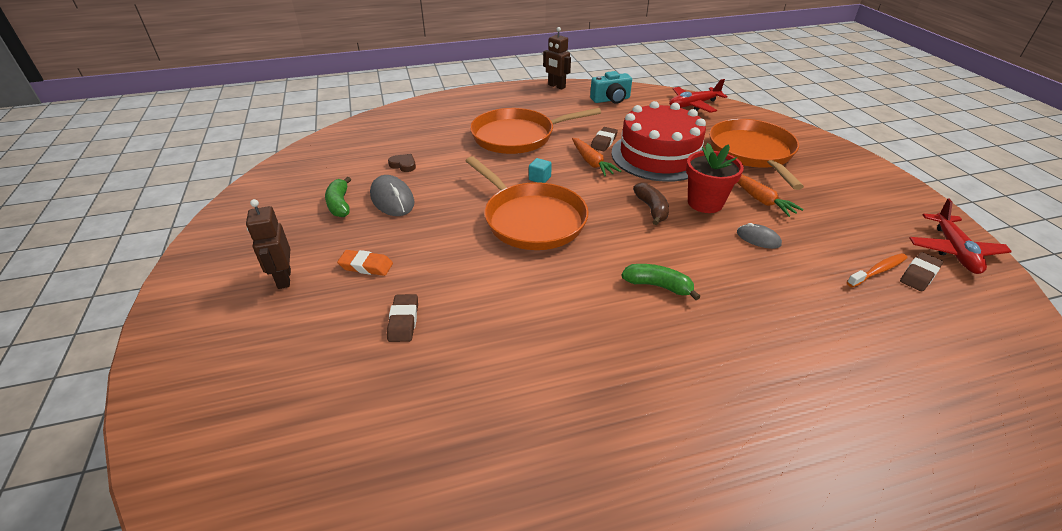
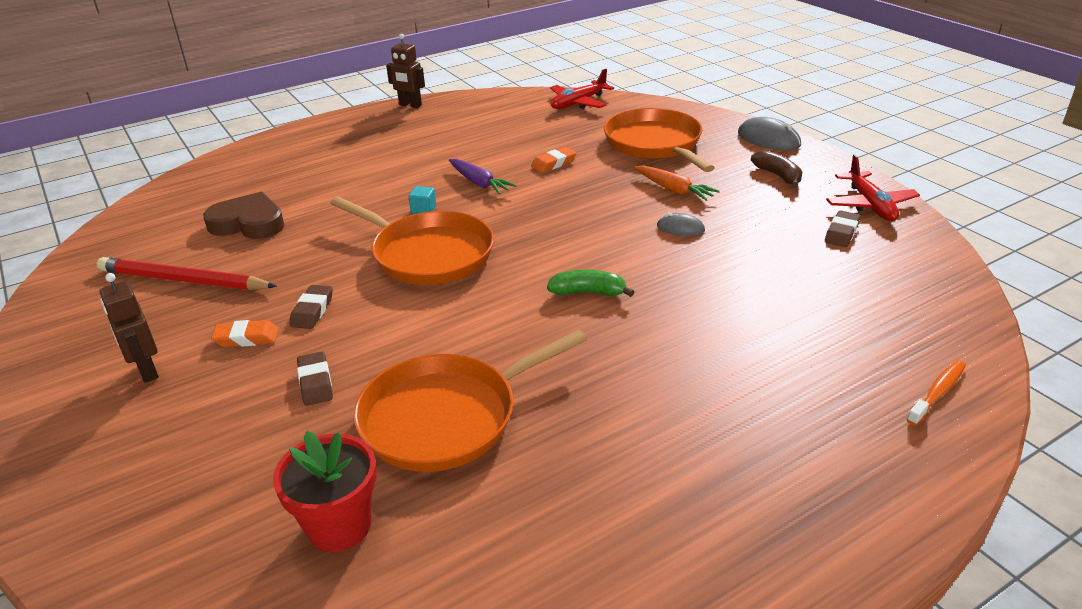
camera: 15 degrees left, 5 degrees down
(340, 204) = (183, 280): green banana -> red pencil
(392, 199) = (249, 263): grey mouse -> grey mouse (768, 139)
(403, 165) = (248, 223): brown heart -> brown heart, size x2.12
(517, 136) = (380, 169): orange pan -> orange pan (446, 417)
(592, 162) = (479, 183): orange carrot -> purple carrot
(603, 142) = (486, 159): brown eraser -> brown eraser (312, 311)
(611, 99) = (481, 111): turquoise camera -> none
(651, 209) = (561, 219): brown banana -> brown banana (778, 175)
(658, 156) = (553, 163): red cake -> orange eraser
(705, 203) = (617, 203): red flower pot -> red flower pot (339, 526)
(878, 271) = (803, 236): orange toothbrush -> orange toothbrush (937, 393)

